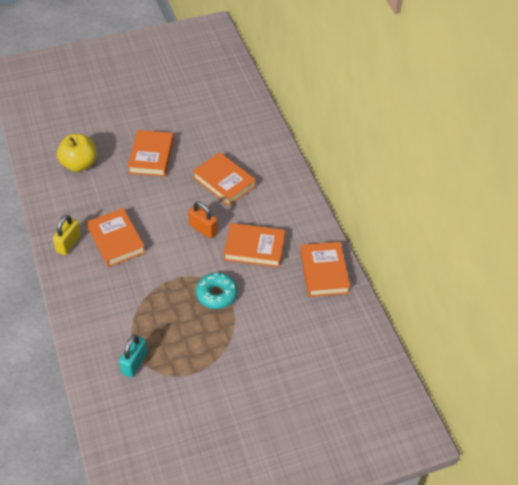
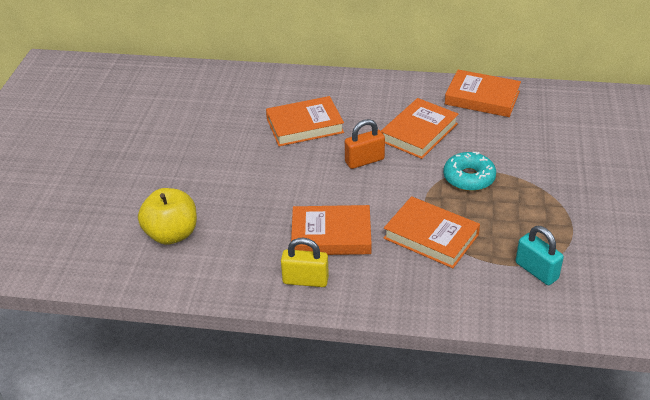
camera: 60 degrees left, 10 degrees down
(69, 243) = (305, 280): yellow padlock -> yellow padlock turned 45 degrees counterclockwise
(151, 156) = (215, 168): orange book -> orange book (431, 236)

